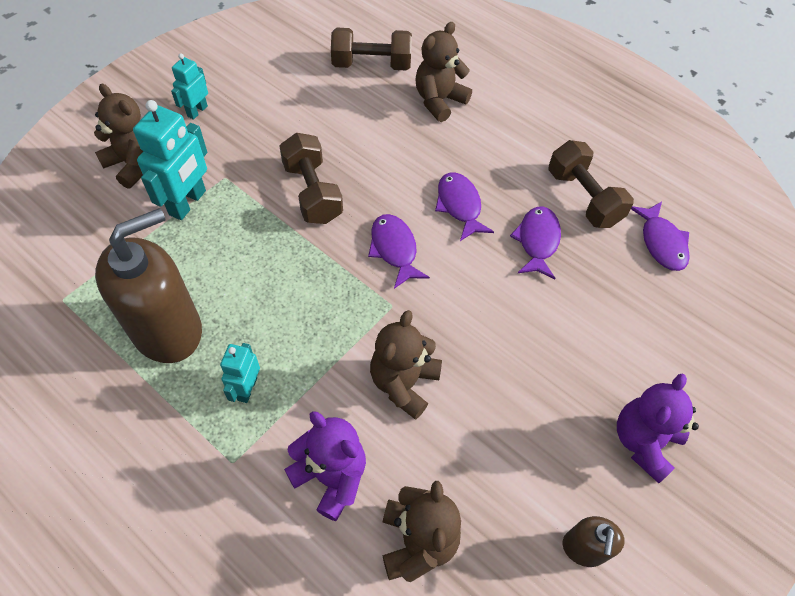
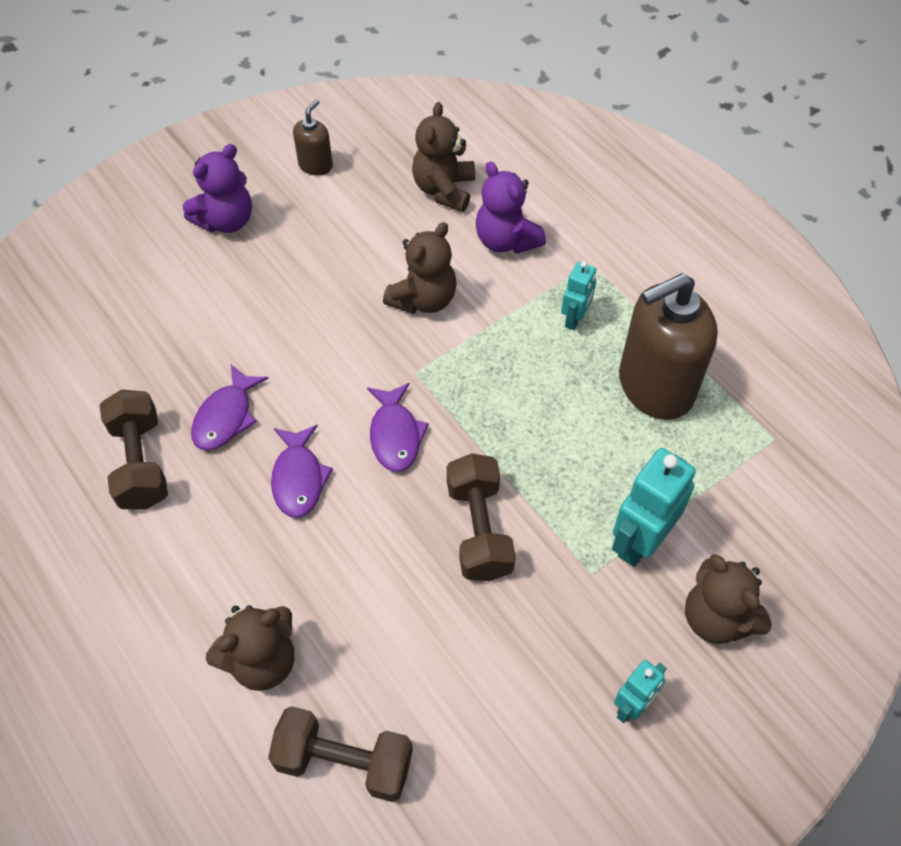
camera: 165 degrees left, 0 degrees up
(661, 243) = (84, 391): purple fish -> none

